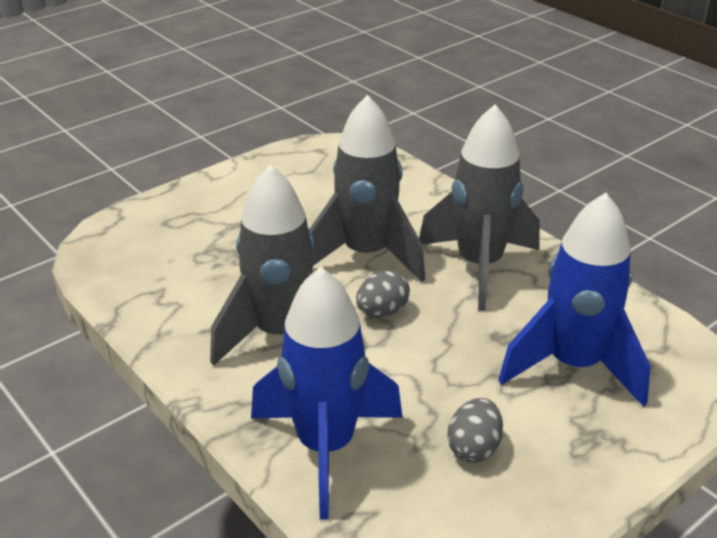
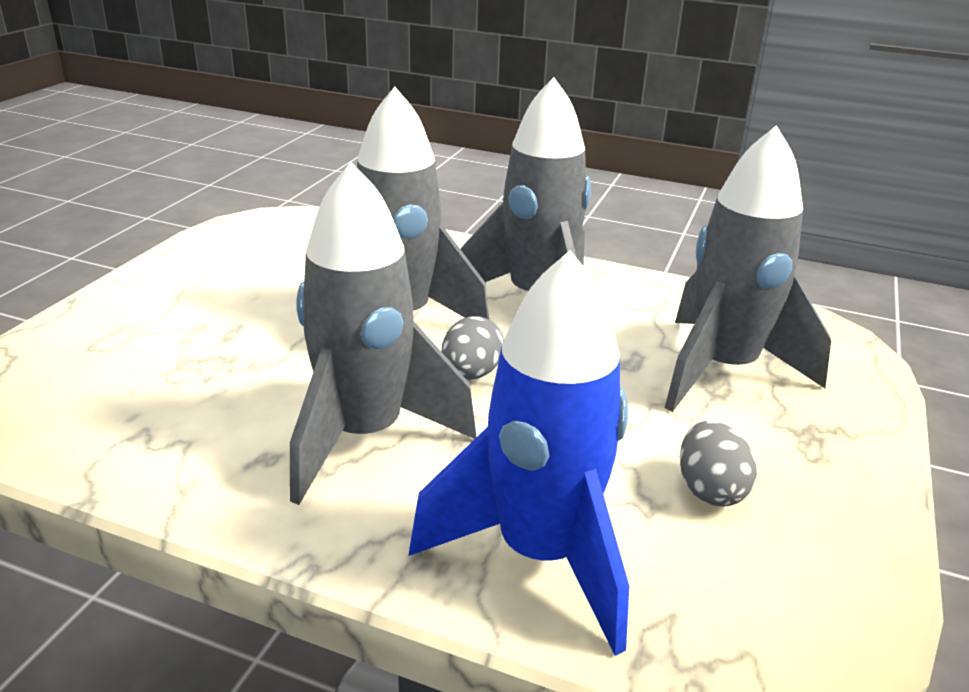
camera: 30 degrees left, 5 degrees down
(573, 366) = (723, 370): blue rocket -> grey rocket

